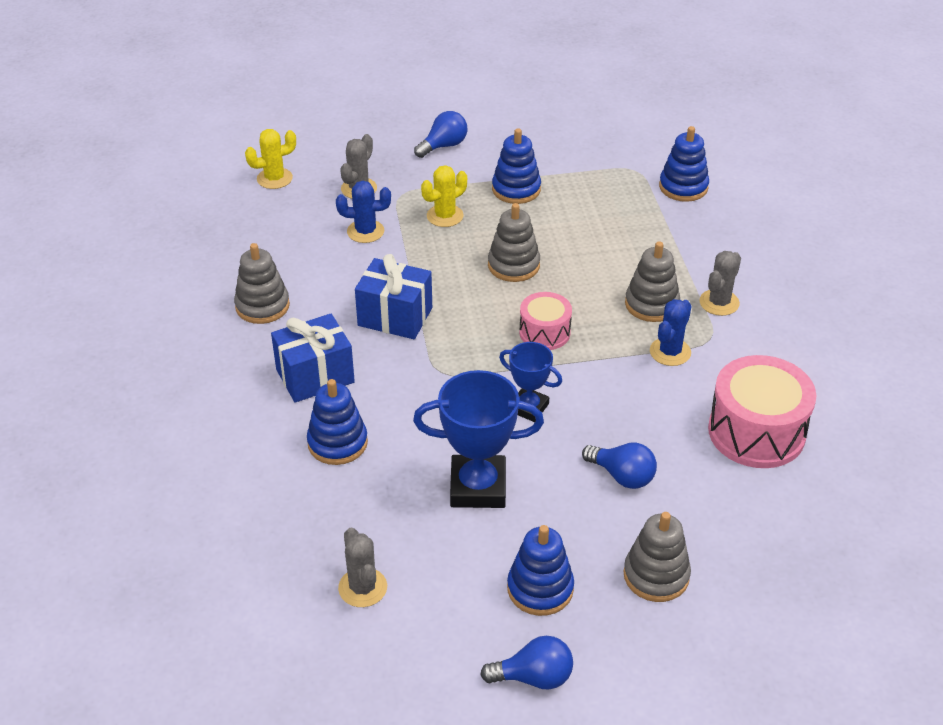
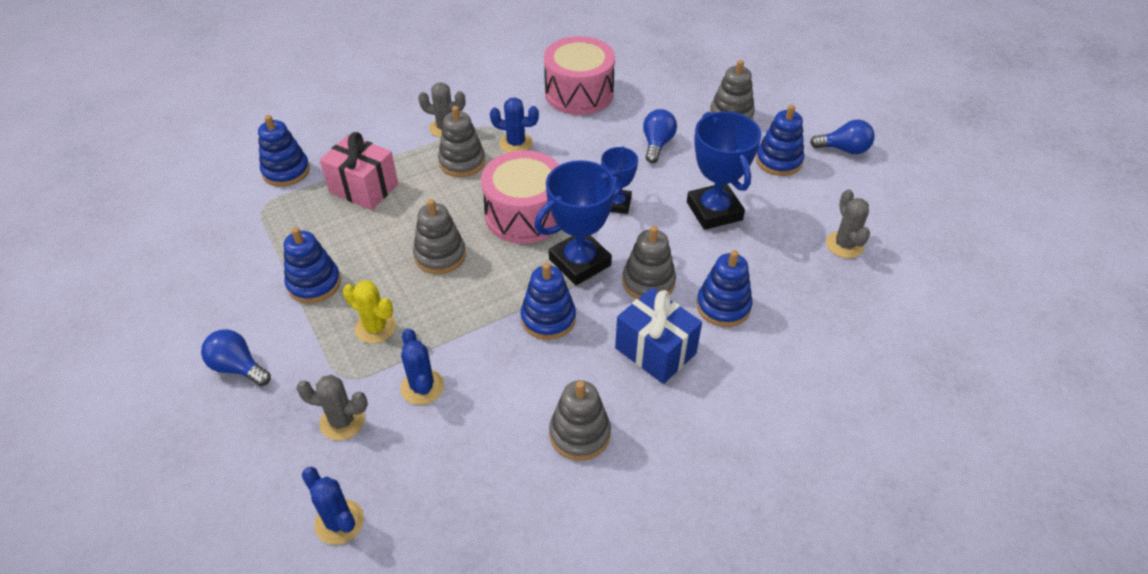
camera: 110 degrees left, 5 degrees up
(274, 178) = (339, 522): yellow cactus -> blue cactus
(362, 588) = (844, 245): grey cactus -> grey cactus turned 60 degrees counterclockwise
(395, 317) = (548, 318): blue gift -> blue stacking toy
(401, 397) = (648, 282): none -> grey stacking toy
(455, 355) = (580, 262): none -> blue trophy
(533, 677) = (844, 149): blue light bulb -> blue light bulb turned 120 degrees clockwise
(544, 332) = (524, 215): pink drum -> pink drum, size x1.75
(635, 231) = (364, 188): none -> pink gift

